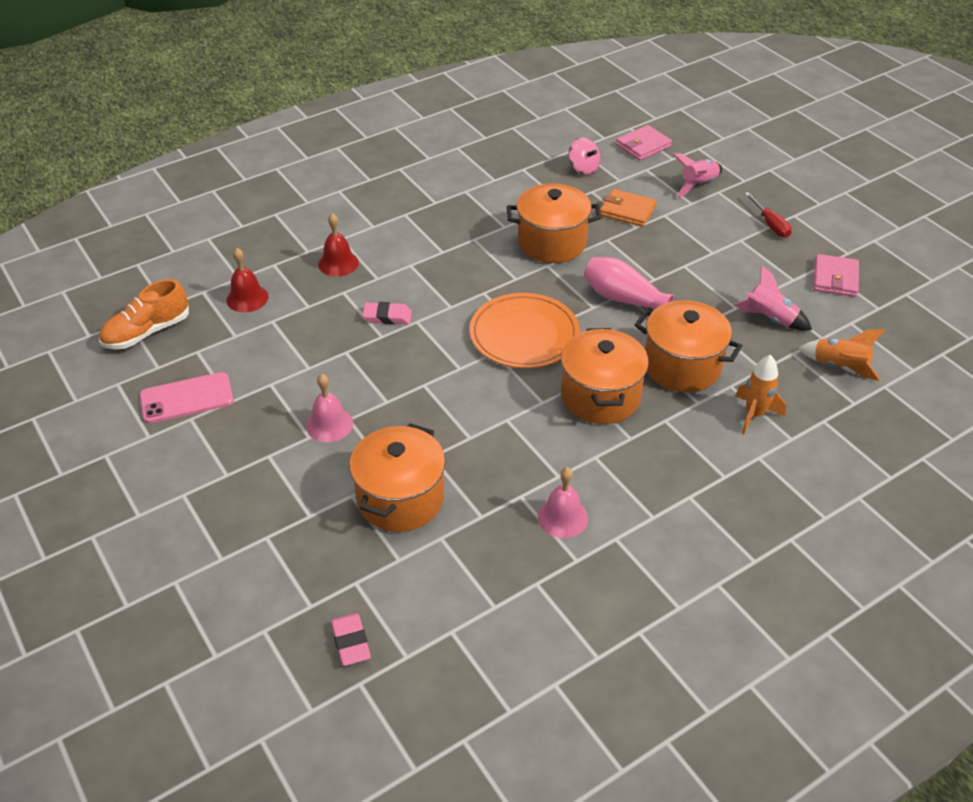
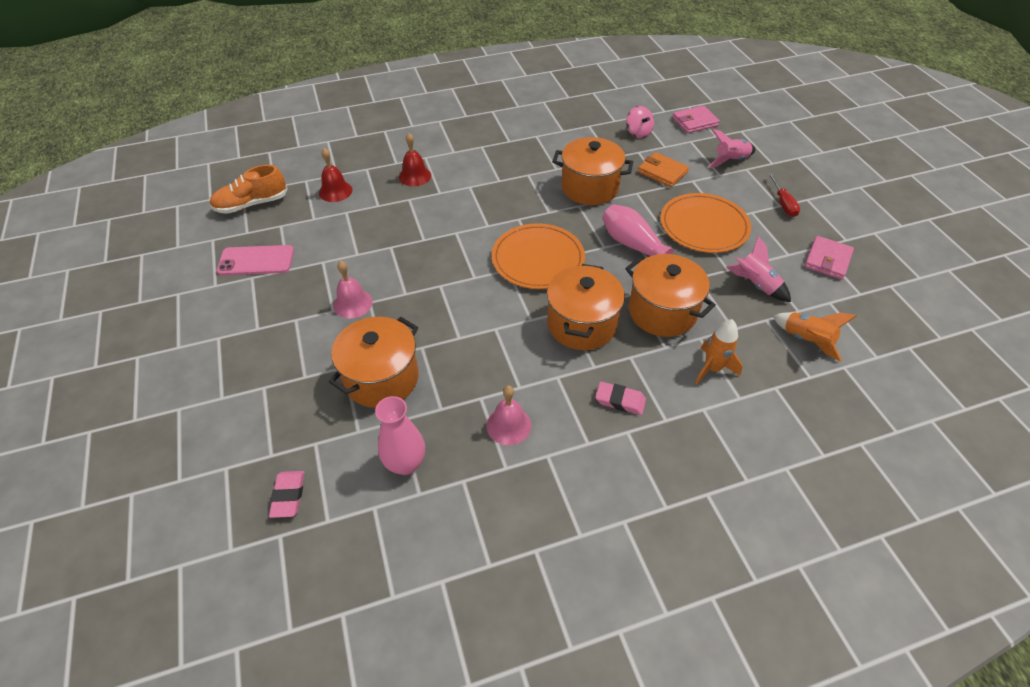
camera: 15 degrees right, 5 degrees up
(387, 317) = (434, 225): pink eraser -> pink eraser (620, 401)
(467, 580) = (405, 463): none -> pink vase
(694, 264) = (704, 226): none -> orange plate

